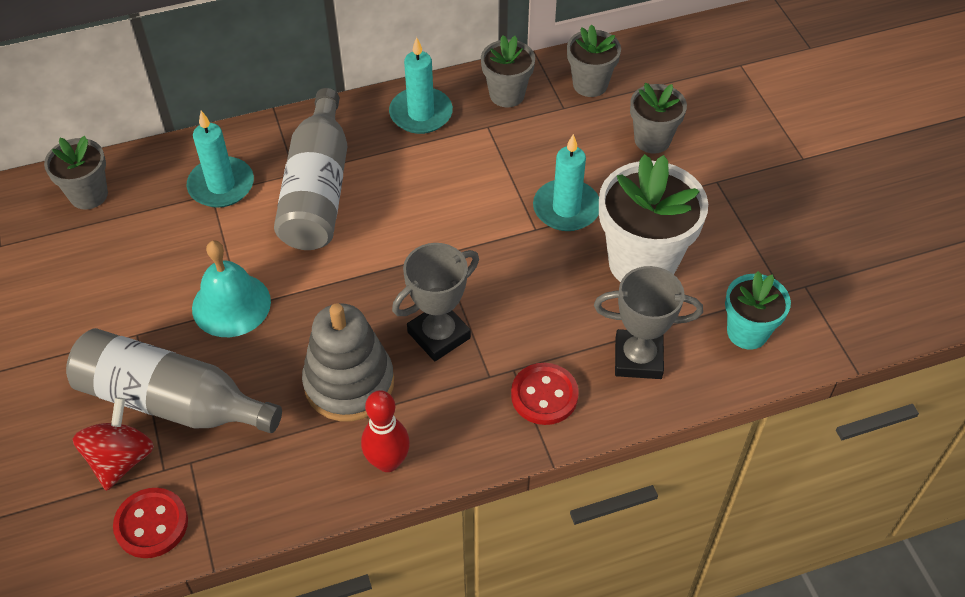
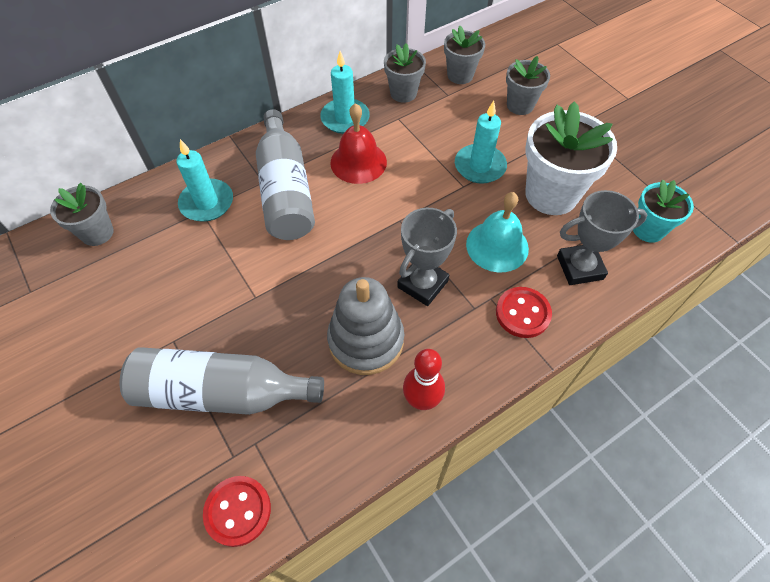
camera: 15 degrees left, 5 degrees up
(121, 459) = (192, 456): red spinning top -> none
(231, 304) = (246, 297): turquoise bell -> turquoise bell (497, 246)
(417, 172) = (358, 162): none -> red bell

